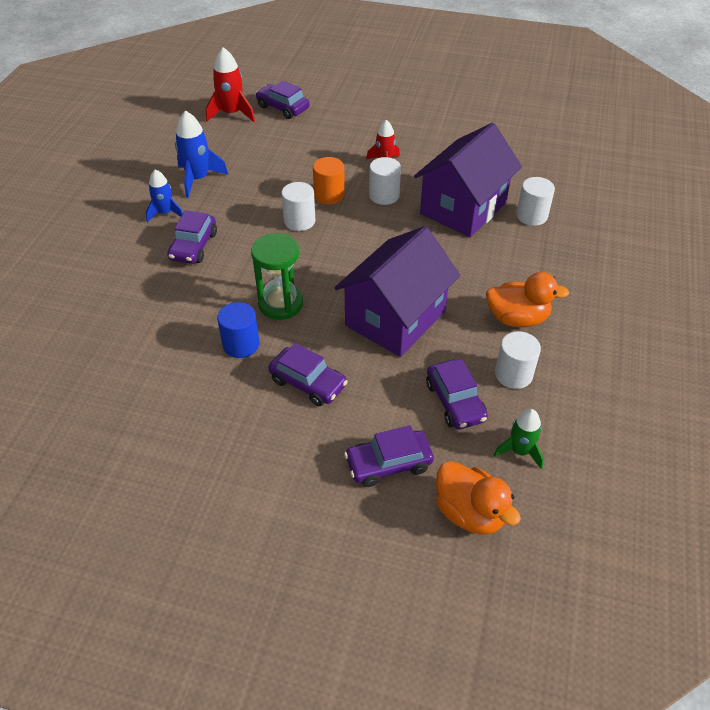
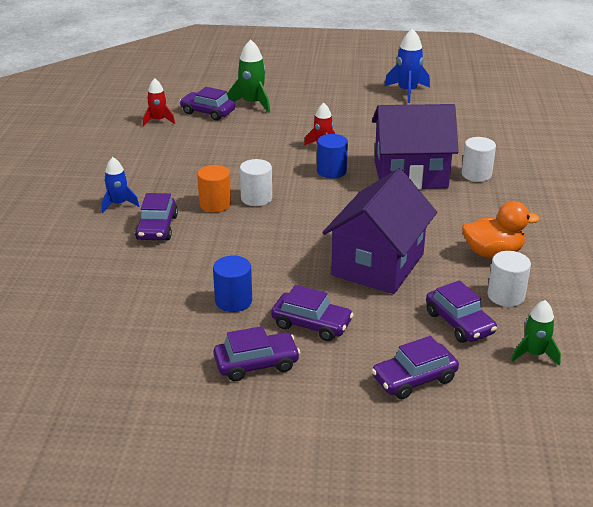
camera: 10 degrees left, 15 degrees down
(198, 179) = (142, 174): blue rocket -> blue rocket (407, 91)
(232, 113) = (158, 121): red rocket -> red rocket, size x0.66
(241, 423) = (256, 364): none -> purple car
(280, 304) = (261, 265): green hourglass -> none
(329, 195) = (278, 176): orange cylinder -> orange cylinder (215, 204)
(330, 101) = (252, 104): none -> green rocket
(384, 195) = (331, 171): white cylinder -> blue cylinder
(463, 208) = (410, 174): purple house -> purple house turned 60 degrees clockwise
(470, 513) = (506, 407): orange duck -> none

